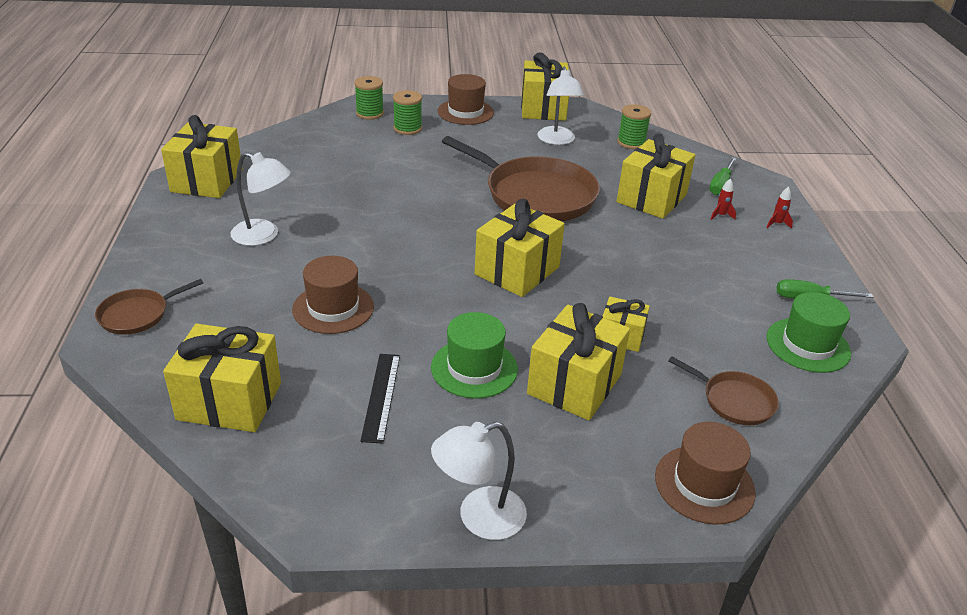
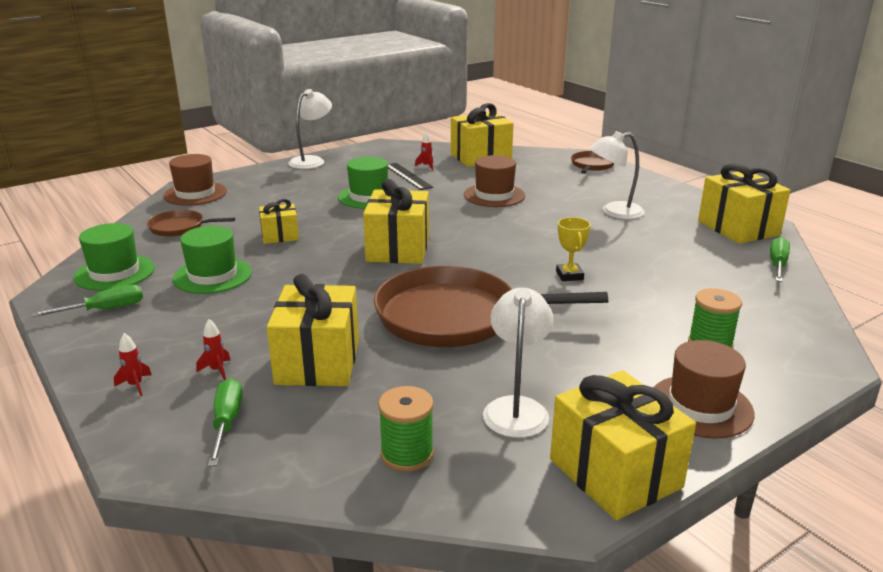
camera: 150 degrees right, 10 degrees down
(258, 148) = (777, 264): none -> green screwdriver
(329, 412) = (426, 166): none -> red rocket
(370, 113) = (789, 348): green spool -> none
(413, 193) = (569, 275): none -> yellow trophy
(557, 140) = (516, 408): white lamp -> white lamp turned 45 degrees clockwise
(574, 384) = (298, 207): yellow gift -> none
(708, 303) = (212, 275): none -> green hat

